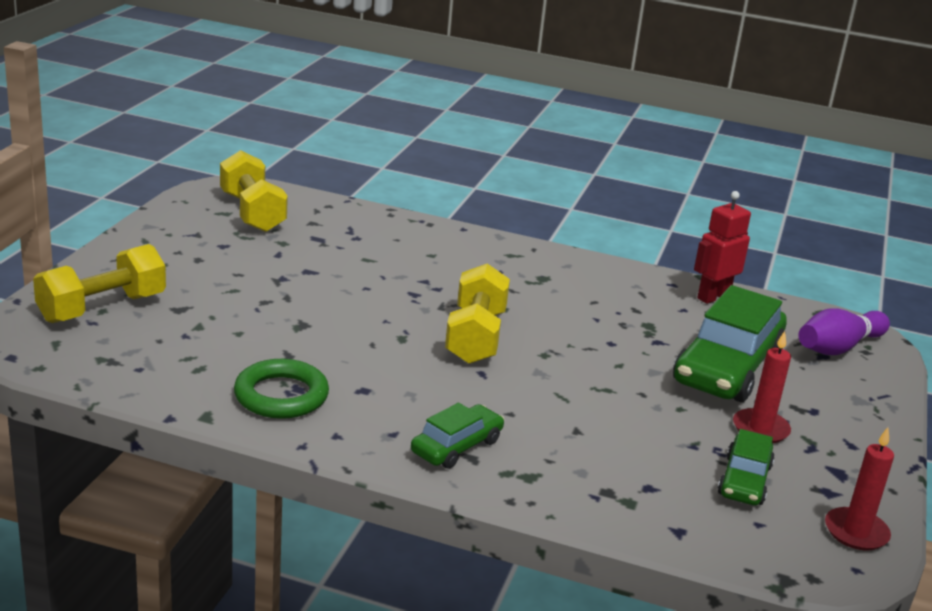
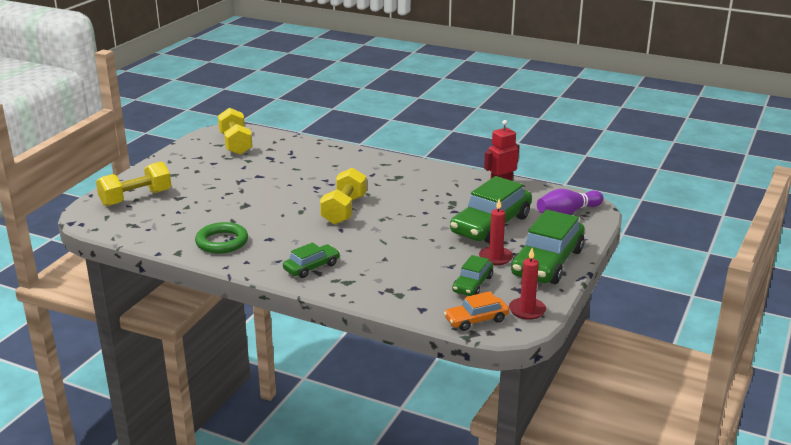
camera: 10 degrees right, 0 degrees up
(780, 552) = (476, 320): none -> orange car
(848, 438) = (547, 262): none -> green car

